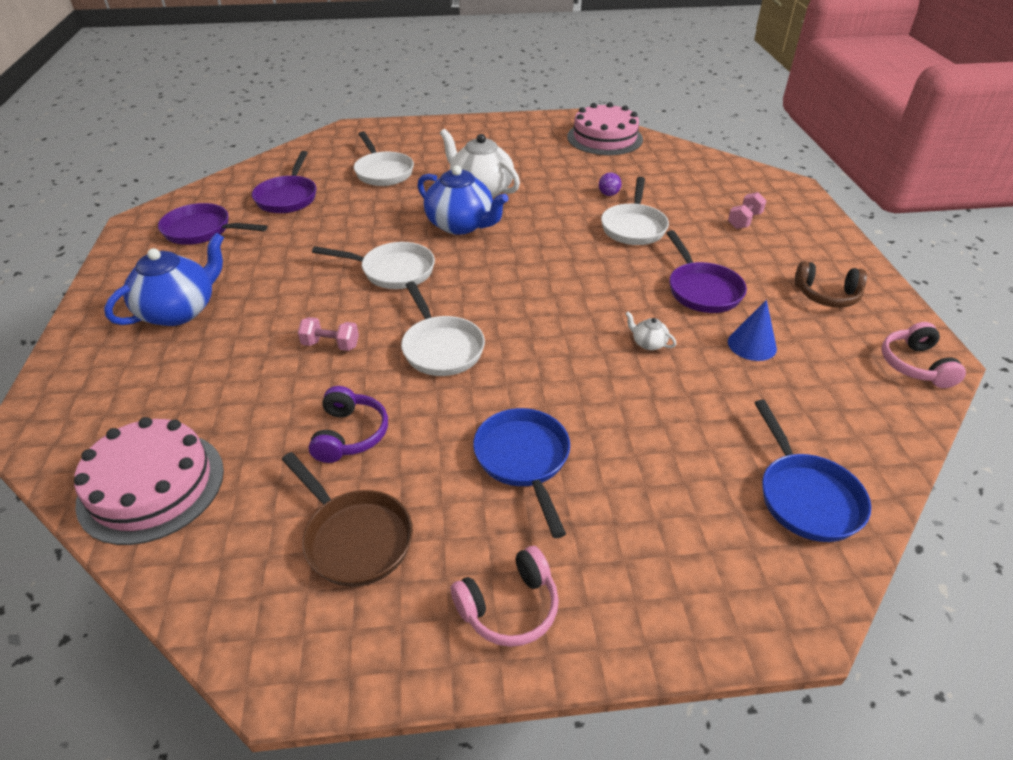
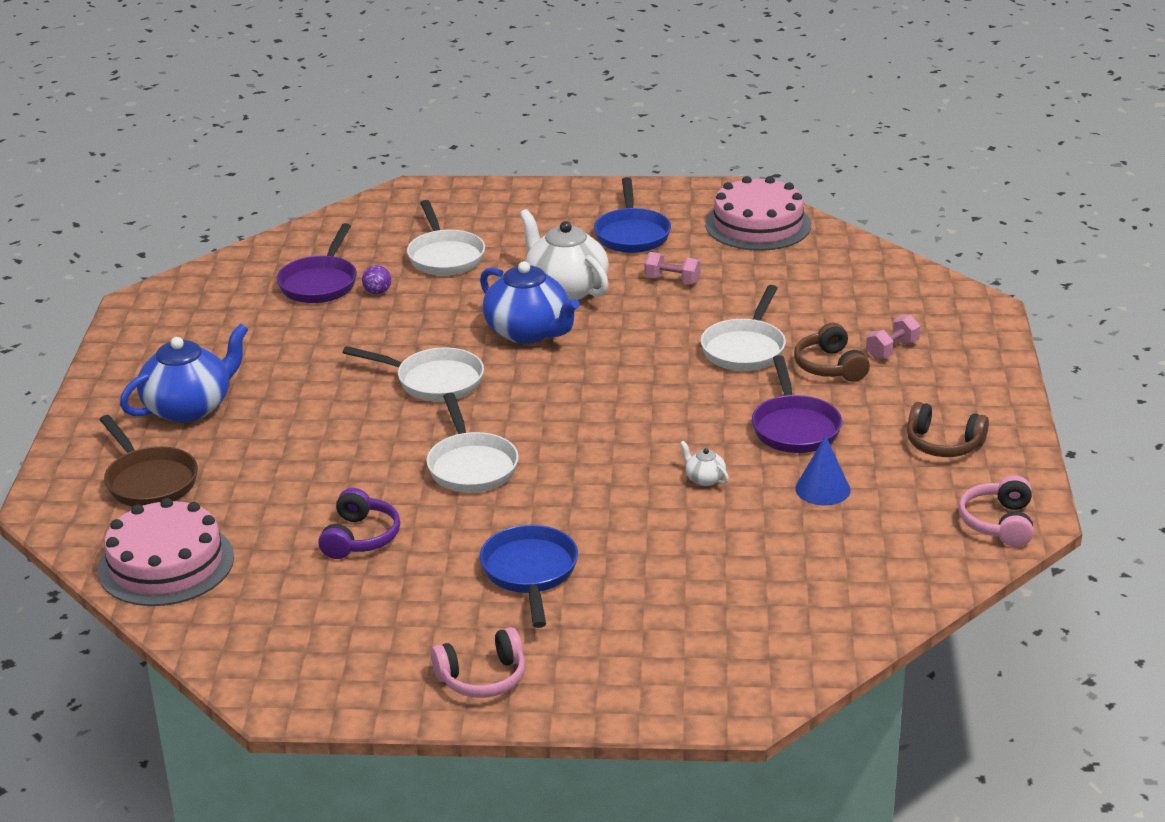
camera: 10 degrees right, 10 degrees down
(202, 231) = (214, 319): purple pan -> none
(331, 345) = (351, 454): pink dumbbell -> pink dumbbell (672, 280)
(354, 538) = (352, 618): brown pan -> brown pan (149, 481)
(608, 194) = (730, 304): purple ball -> purple ball (377, 292)
(704, 237) = (830, 366): none -> brown headphones
(805, 496) = (801, 625): blue pan -> blue pan (632, 234)

